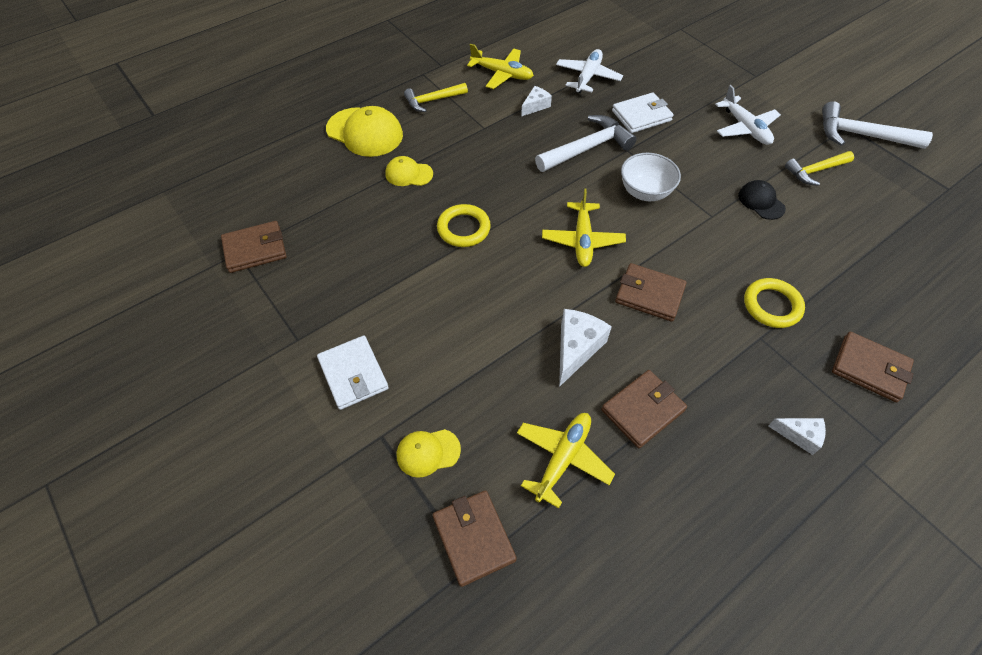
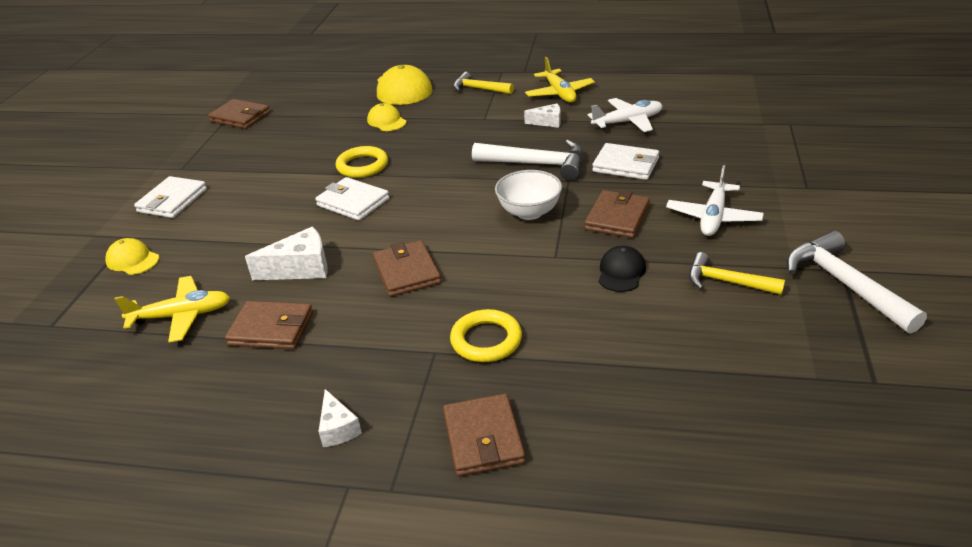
camera: 50 degrees right, 20 degrees down
(474, 538) = (74, 314): brown wallet -> brown wallet (617, 218)
(514, 266) = (353, 202): none -> white wallet
(582, 240) = (424, 214): yellow plane -> none

